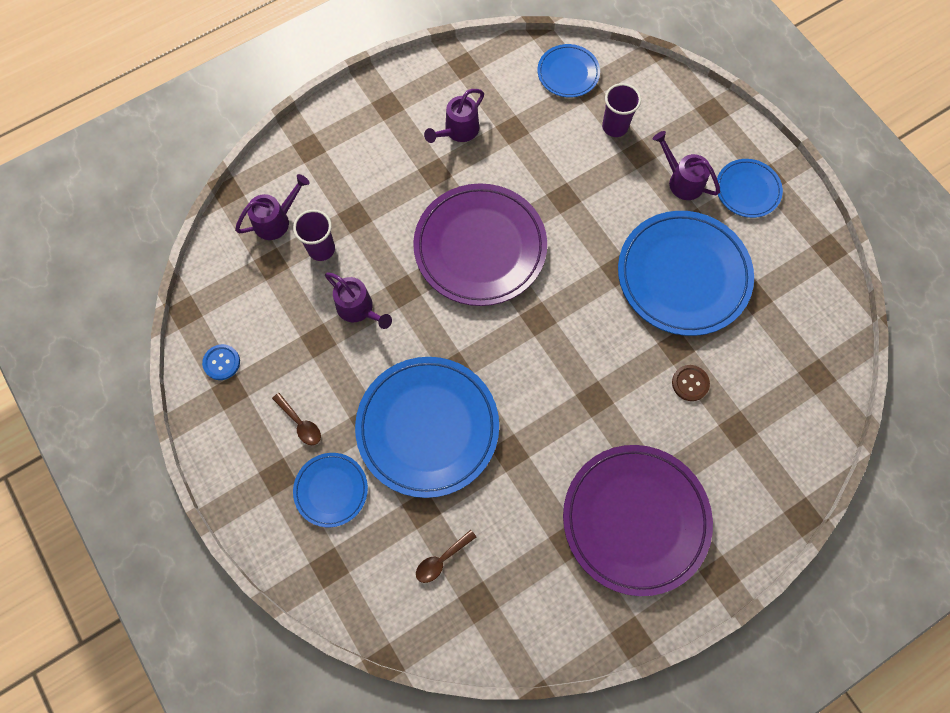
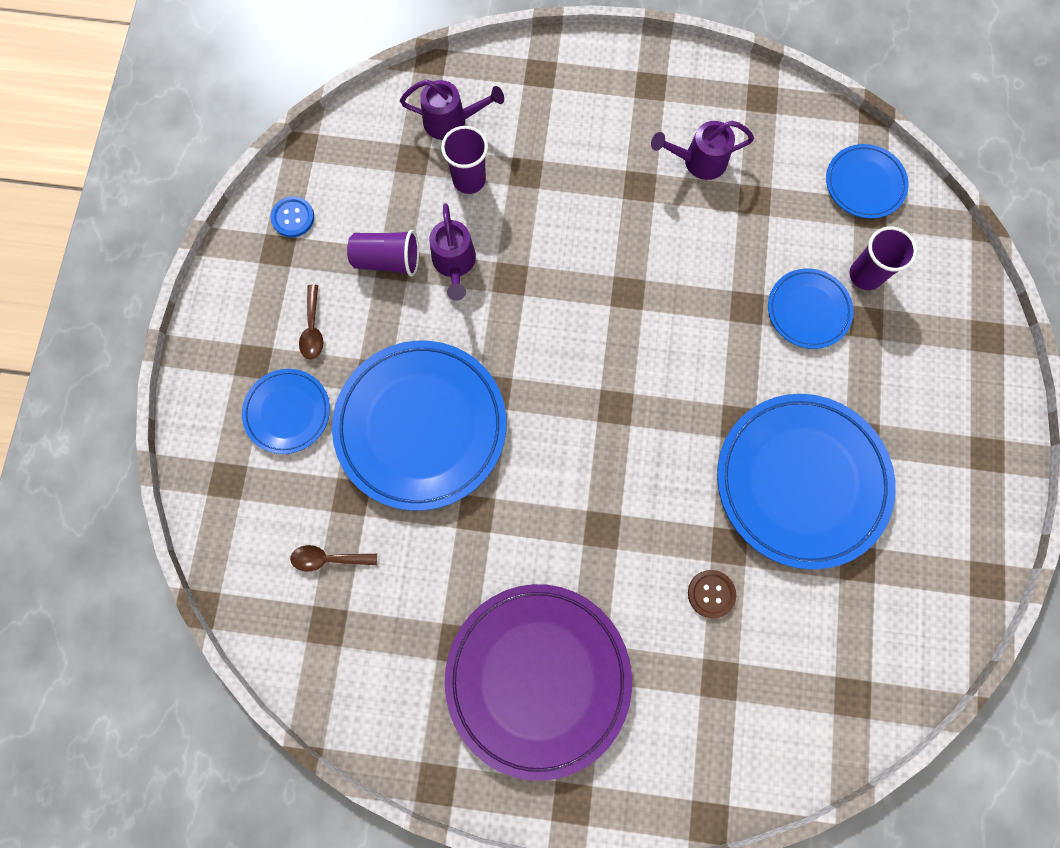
camera: 40 degrees right, 5 degrees up
(312, 340) = (388, 260): none -> purple cup
(480, 247) = (619, 293): purple plate -> none
(681, 180) = (888, 383): purple watering can -> none
(747, 190) = (952, 448): blue plate -> blue plate (808, 310)

